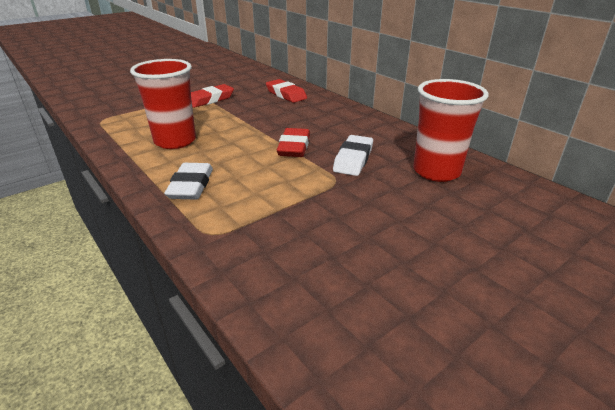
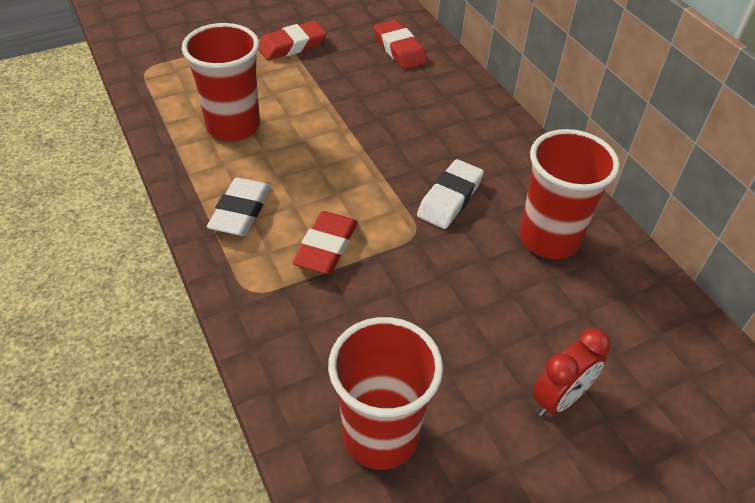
camera: 10 degrees right, 15 degrees up
(294, 147) = (381, 162): red eraser -> red eraser (326, 247)
(364, 321) = (380, 435): none -> red cup
(503, 266) = (559, 399): none -> red clock

